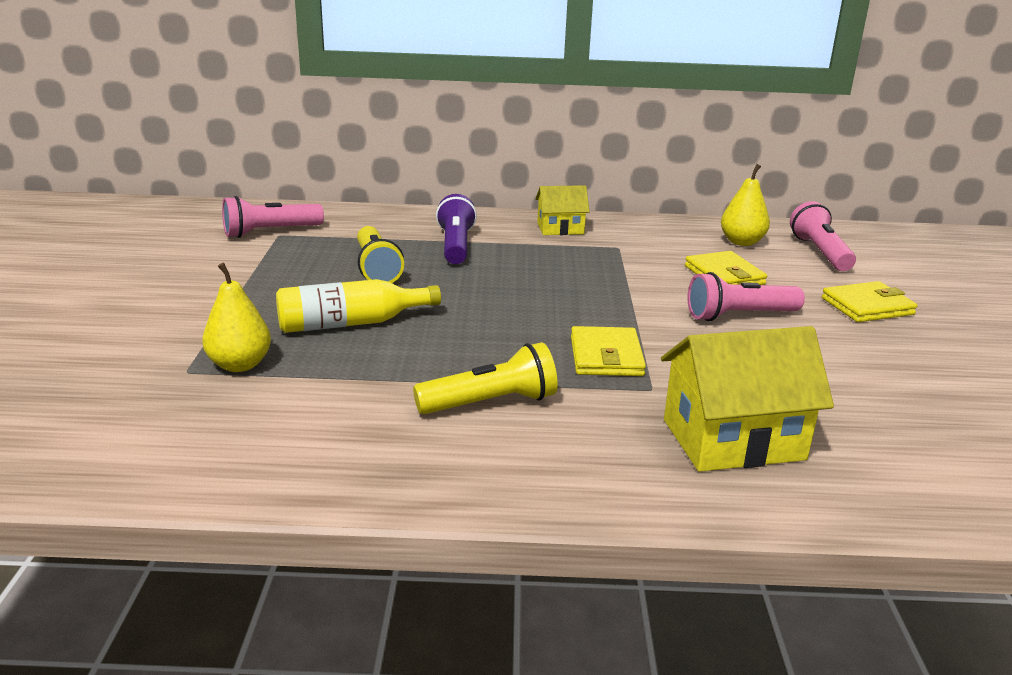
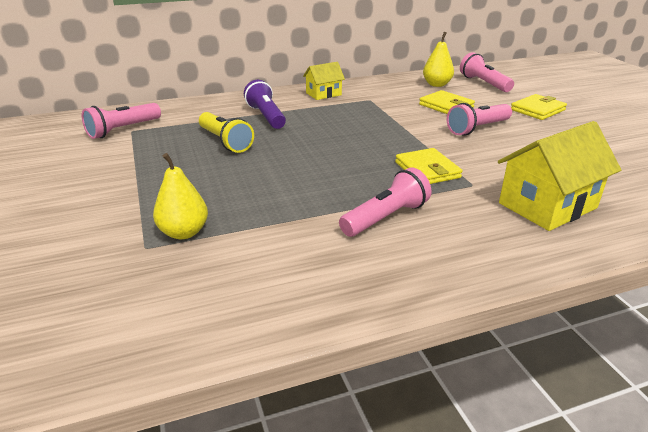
camera: 20 degrees left, 5 degrees up
(351, 323) = (241, 183): yellow bottle -> none
(491, 403) = (385, 217): yellow flashlight -> pink flashlight

